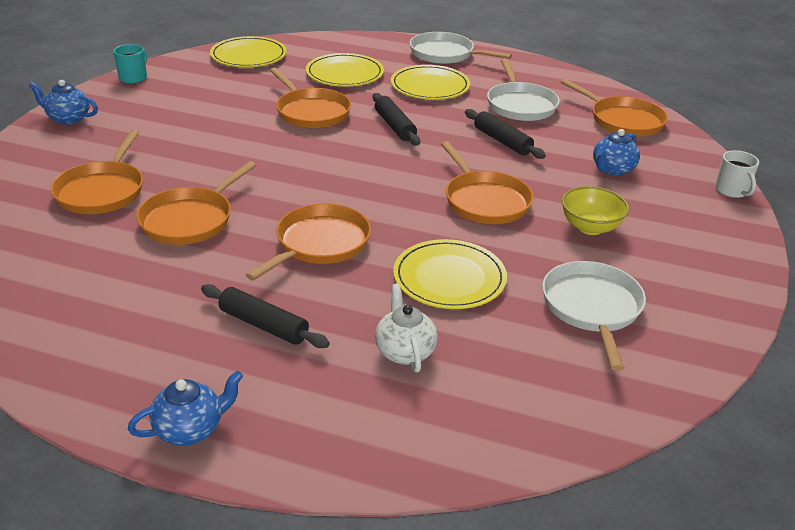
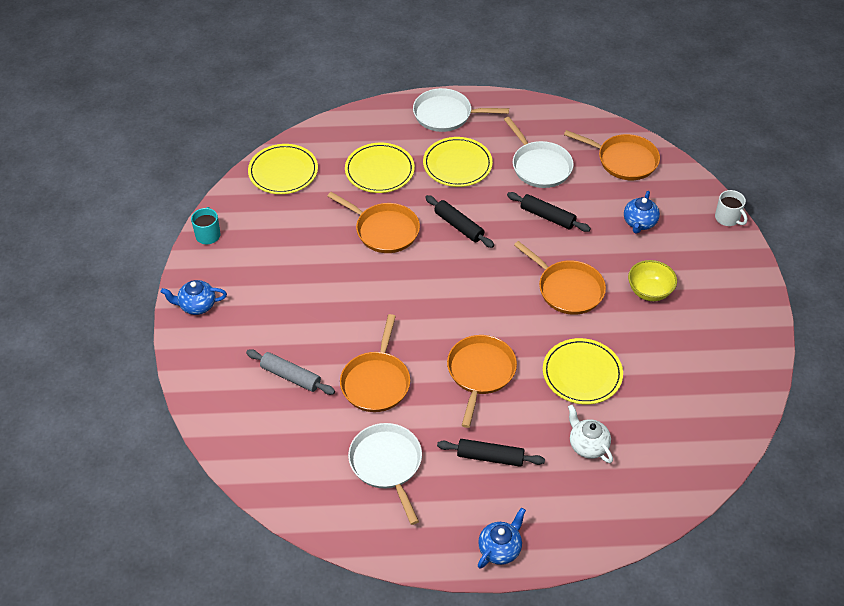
camera: 20 degrees left, 15 degrees up
(102, 191) = (291, 376): orange pan -> grey rolling pin
(592, 308) = (681, 367): white pan -> white pan (387, 464)

